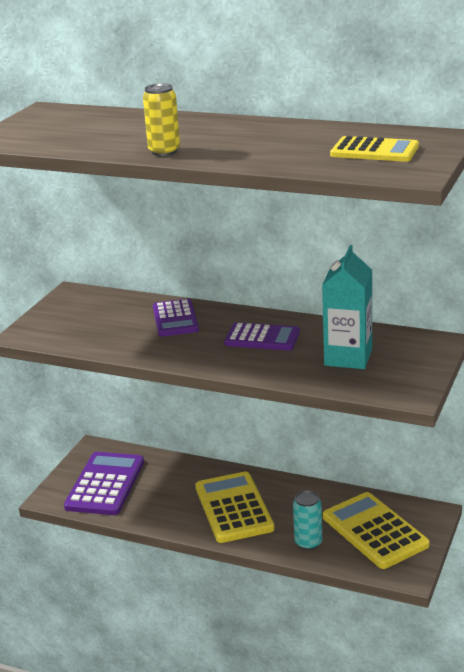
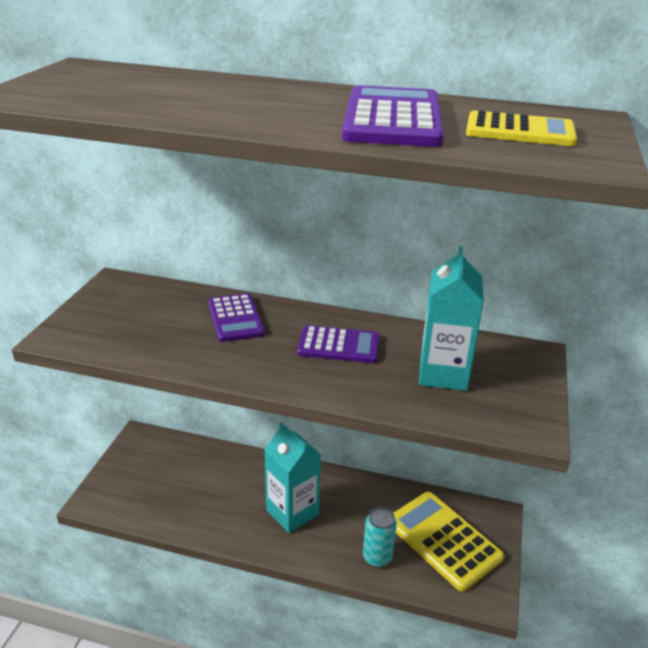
camera: 10 degrees left, 5 degrees up
(105, 484) = (152, 483): purple calculator -> purple calculator (393, 119)
(164, 151) = (241, 120): yellow can -> none
(233, 508) = (292, 512): yellow calculator -> turquoise carton

